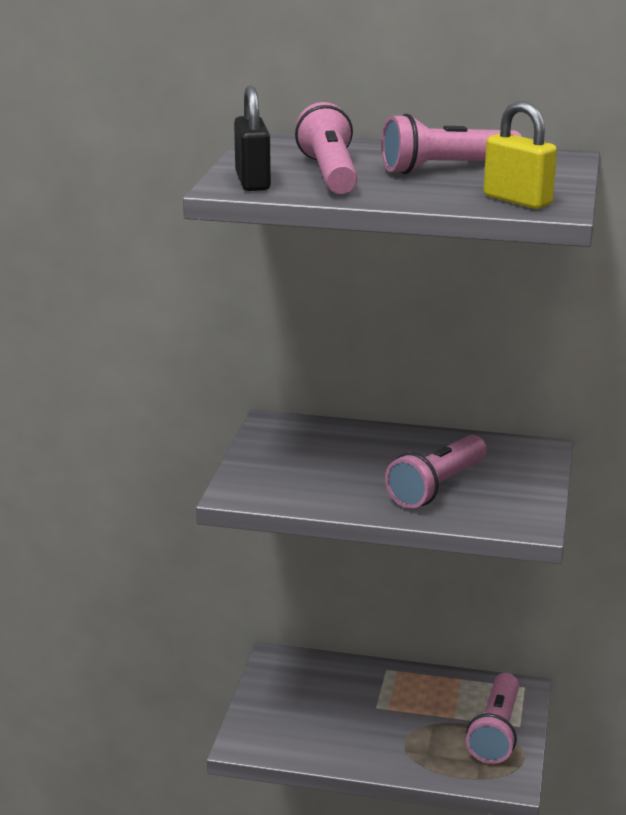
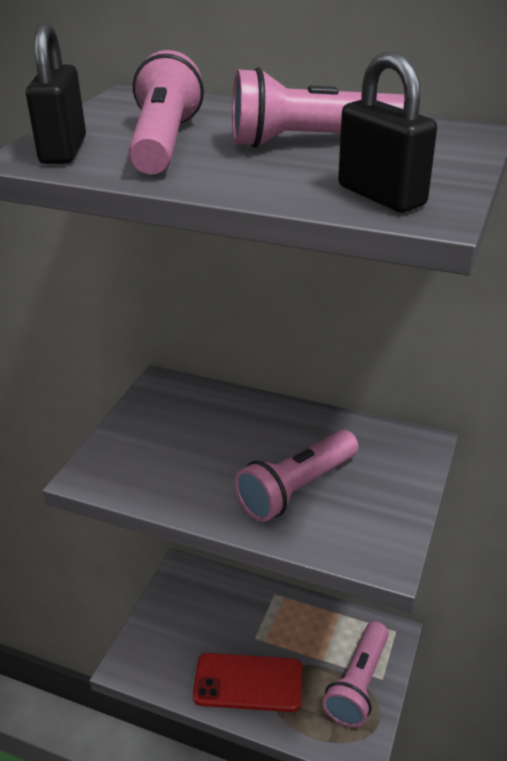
camera: 10 degrees right, 10 degrees up
(380, 743) = (248, 682): none -> red phone
(517, 200) = (381, 196): yellow padlock -> black padlock

